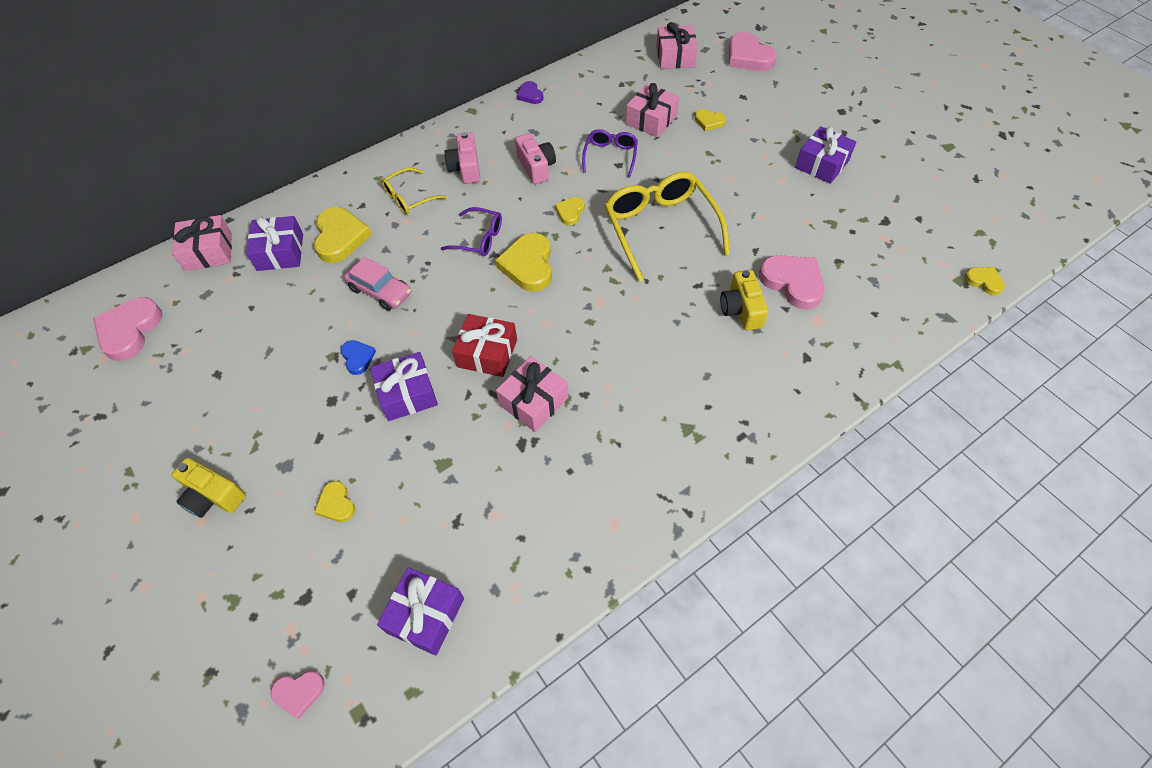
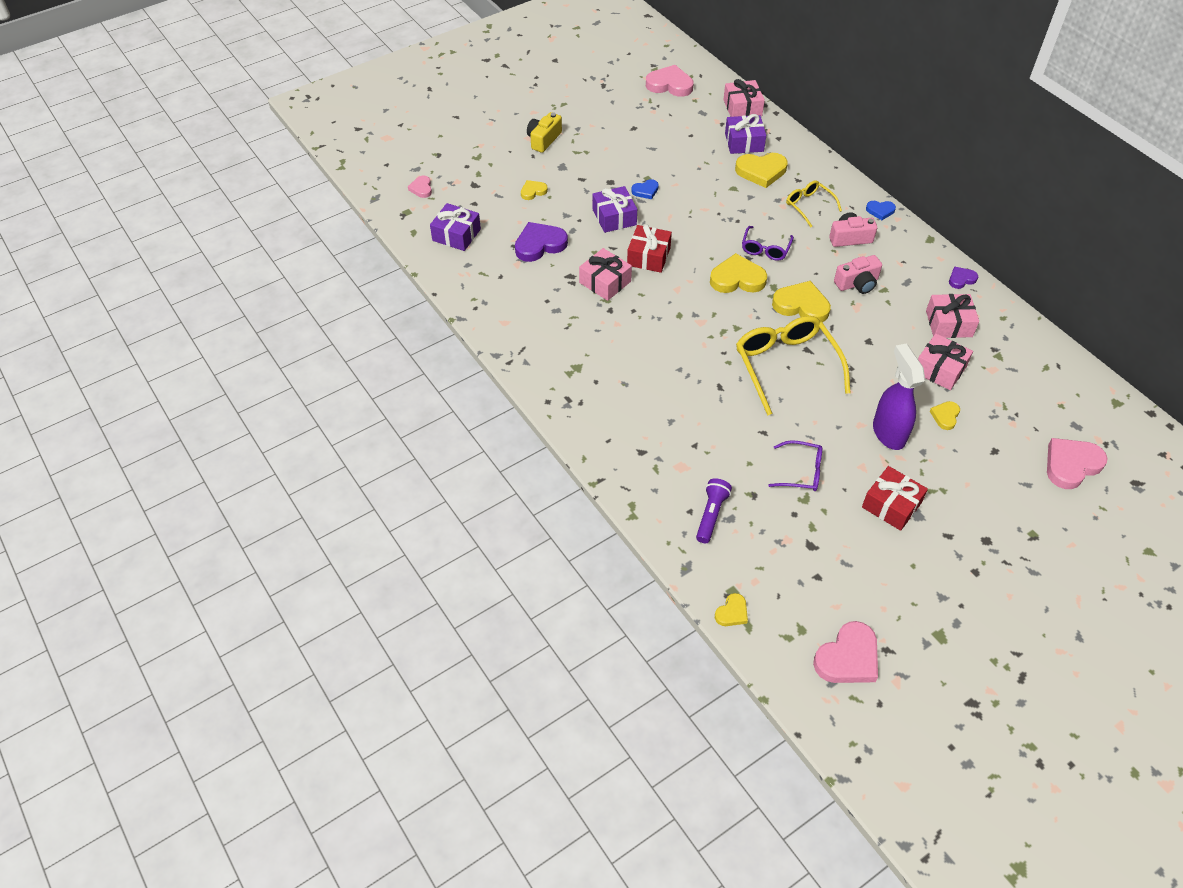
camera: 90 degrees right, 5 degrees down
(380, 291) = (707, 197): pink car -> none
(424, 142) = (880, 211): none -> blue heart
(456, 487) = (539, 244): none -> purple heart
(570, 212) = (801, 305): yellow heart -> yellow heart, size x1.86
(610, 156) = (880, 335): purple glasses -> purple glasses (801, 472)
(660, 228) = (786, 366): yellow glasses -> yellow glasses turned 90 degrees counterclockwise
(675, 57) = (1054, 397): pink gift -> pink gift (949, 323)
(736, 159) = (888, 432): none -> purple spray bottle
(741, 309) = (693, 413): yellow camera -> none
(793, 283) = (725, 455): pink heart -> pink heart (848, 658)
(821, 164) = (891, 505): purple gift -> red gift
(874, 295) = (711, 515): none -> purple flashlight

